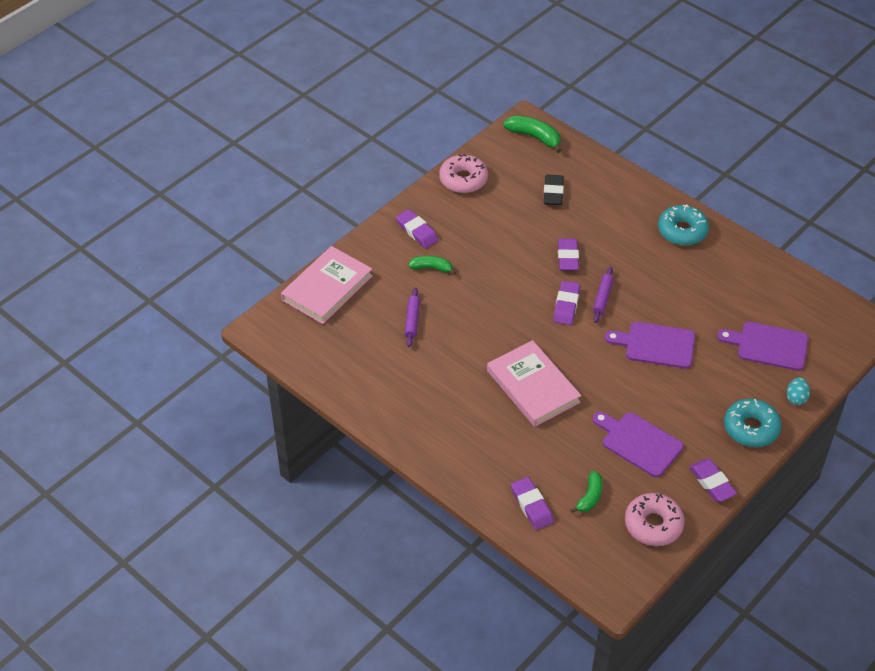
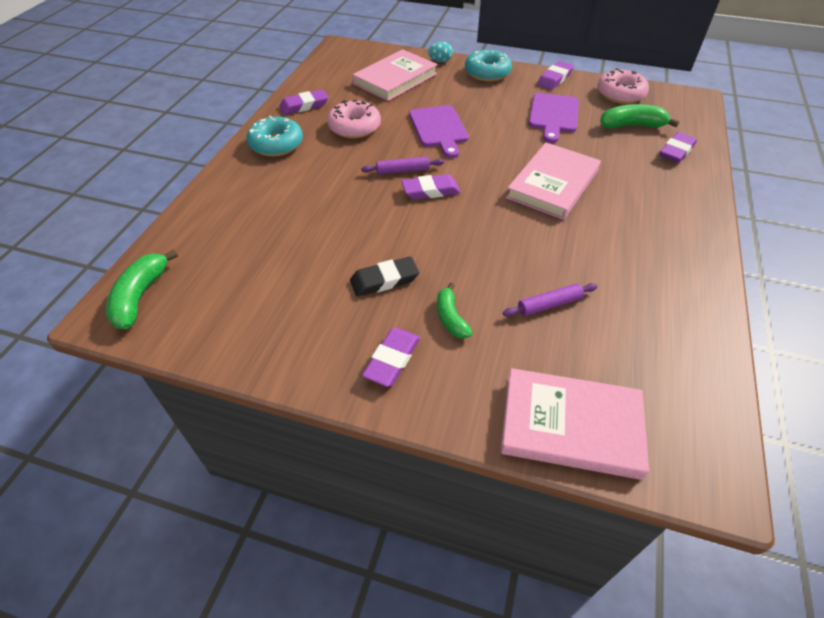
camera: 115 degrees left, 0 degrees up
(463, 179) = (259, 345): pink donut -> pink donut (354, 127)
(553, 192) = (252, 248): black eraser -> black eraser (384, 280)
(568, 257) = (358, 208): purple eraser -> purple eraser (304, 106)
(590, 497) = (631, 125): green banana -> green banana, size x1.53
(768, 346) = (395, 79): purple cutting board -> pink book

